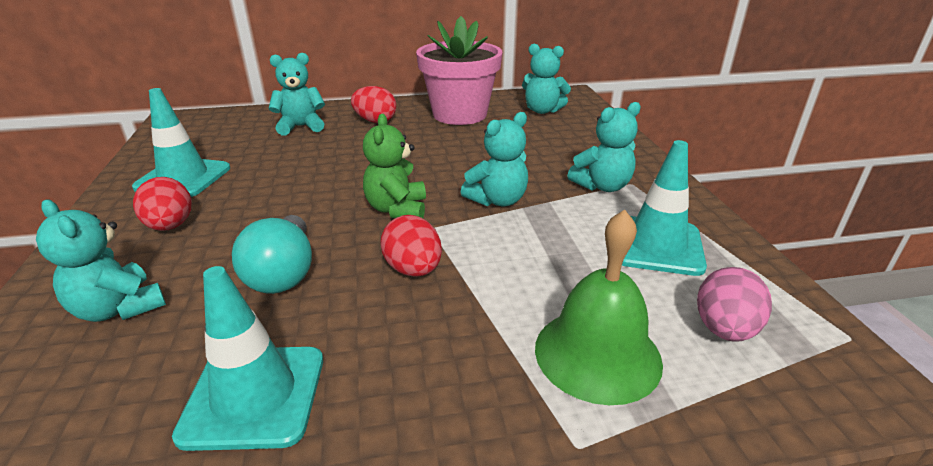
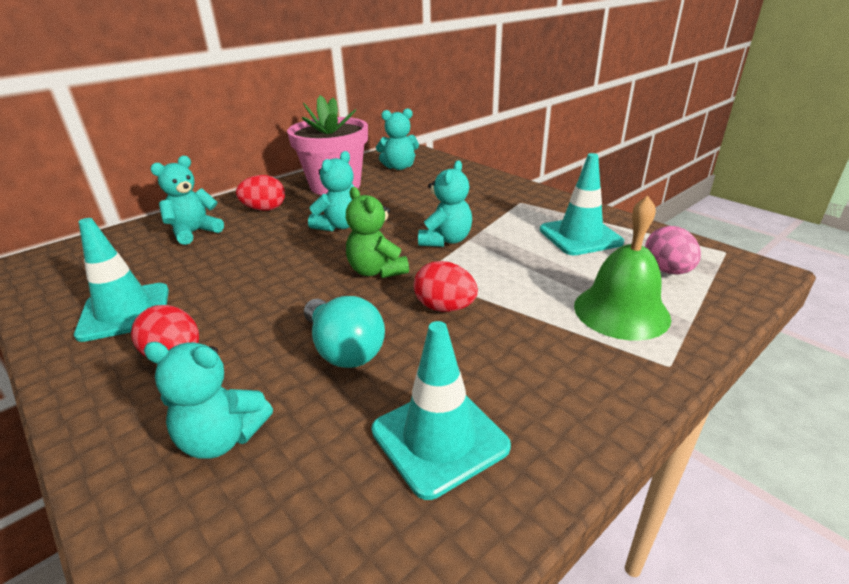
camera: 30 degrees left, 0 degrees up
(602, 186) = (505, 209): turquoise teddy bear -> turquoise teddy bear (339, 226)

